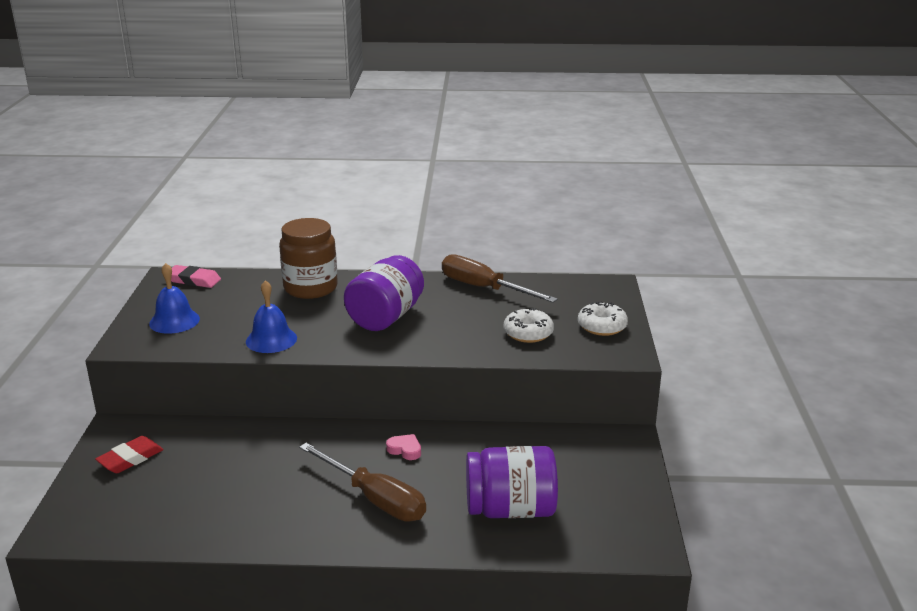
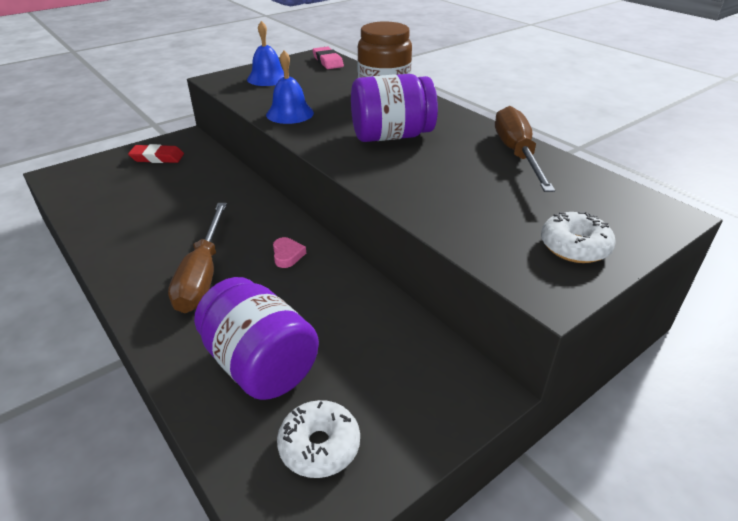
camera: 50 degrees right, 10 degrees up
(528, 333) = (481, 210): white donut -> white donut (319, 446)

